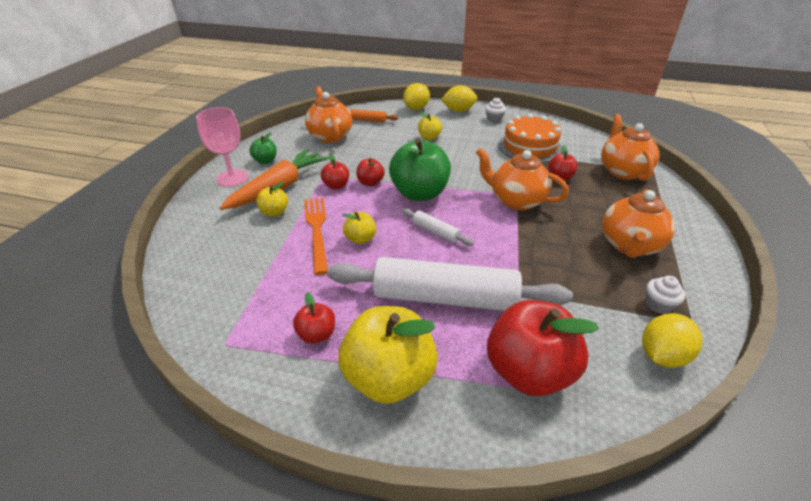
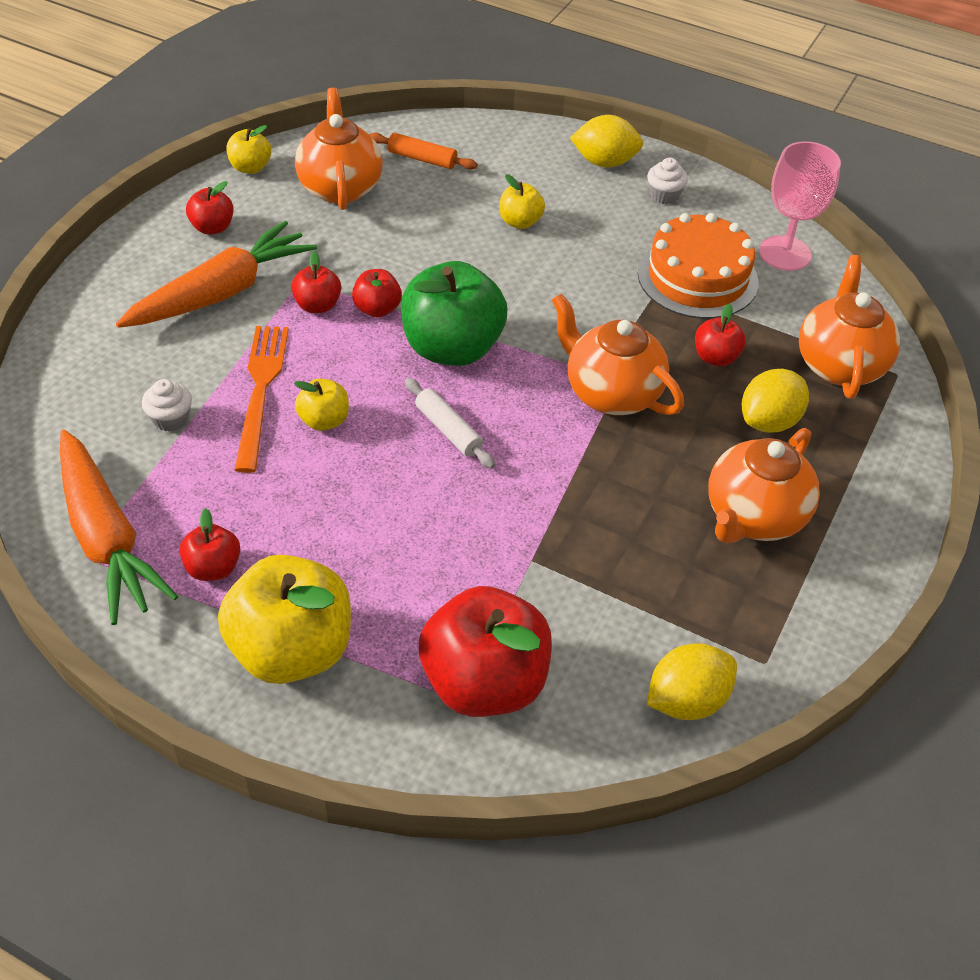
camera: 10 degrees right, 10 degrees up
(232, 178) = (149, 257): pink goblet -> pink goblet (785, 253)
(237, 329) = (107, 538): none -> orange carrot
(265, 161) = (212, 227): green apple -> red apple
(274, 212) = (203, 343): yellow apple -> yellow apple (250, 167)
(416, 108) = (525, 142): yellow lemon -> yellow lemon (769, 421)
(445, 298) = (415, 548): white rolling pin -> none
(658, 305) = (733, 625): white cupcake -> white cupcake (171, 419)

